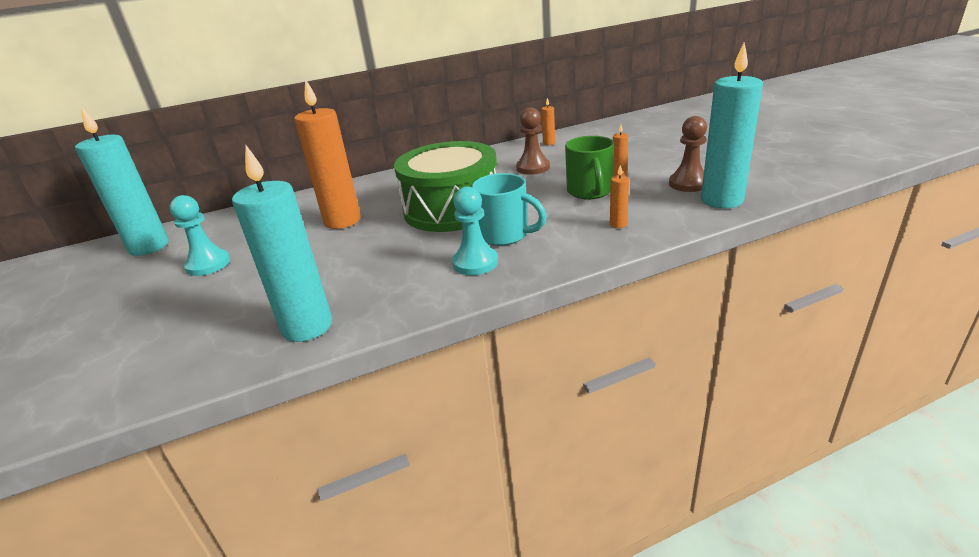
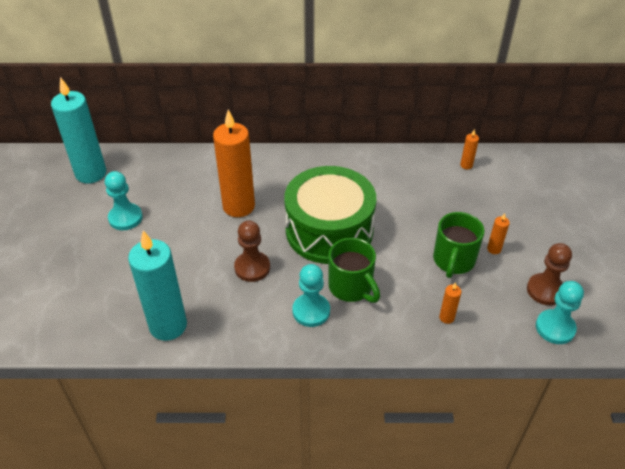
camera: 20 degrees right, 15 degrees up
(505, 235) = (351, 287): turquoise mug -> green mug
(533, 168) = (428, 200): brown pawn -> brown pawn (252, 268)
(721, 200) = (555, 328): turquoise candle -> turquoise pawn

